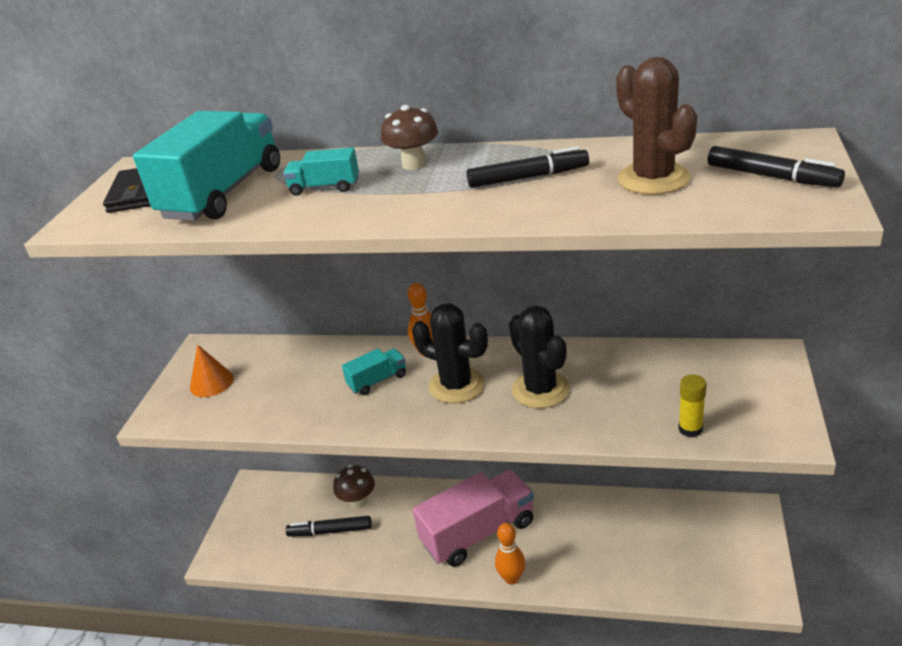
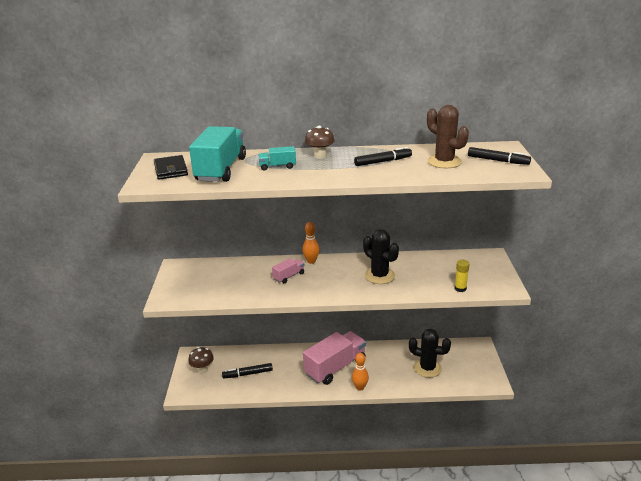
camera: 15 degrees left, 5 degrees down
(211, 382) = (190, 282): orange cone -> none
(358, 502) = (260, 358): brown mushroom -> brown mushroom (202, 369)
(377, 381) = (289, 276): turquoise truck -> pink truck
(456, 385) = (334, 276): black cactus -> black cactus (427, 368)

